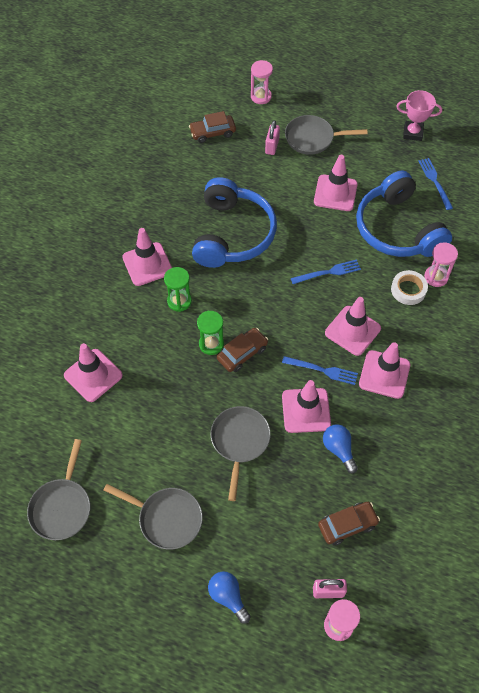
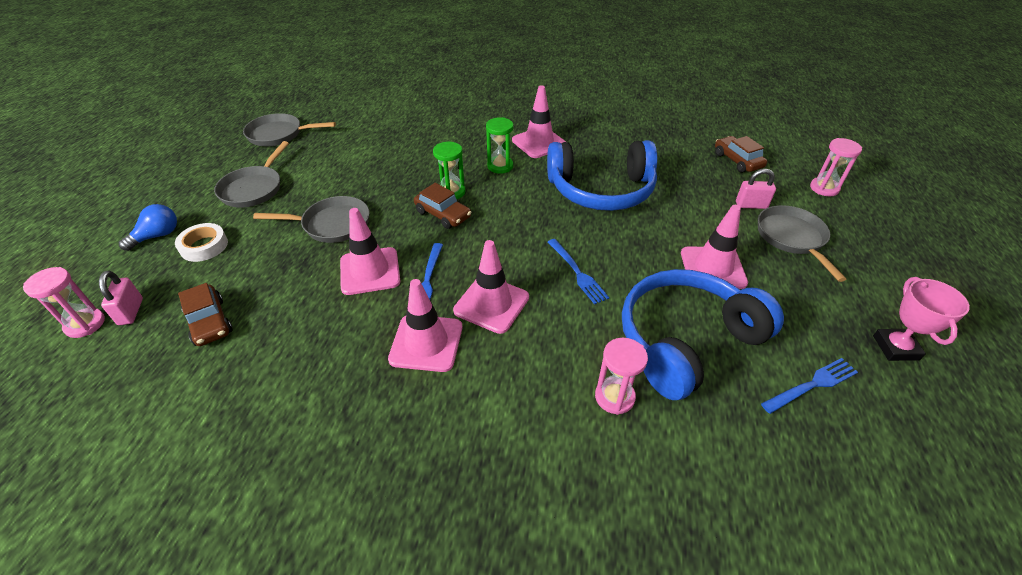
camera: 80 degrees right, 15 degrees down
(93, 375) = (408, 131): pink traffic cone -> none
(339, 449) = (314, 305): blue light bulb -> none
(408, 290) = (577, 361): white tape -> white tape (204, 246)

